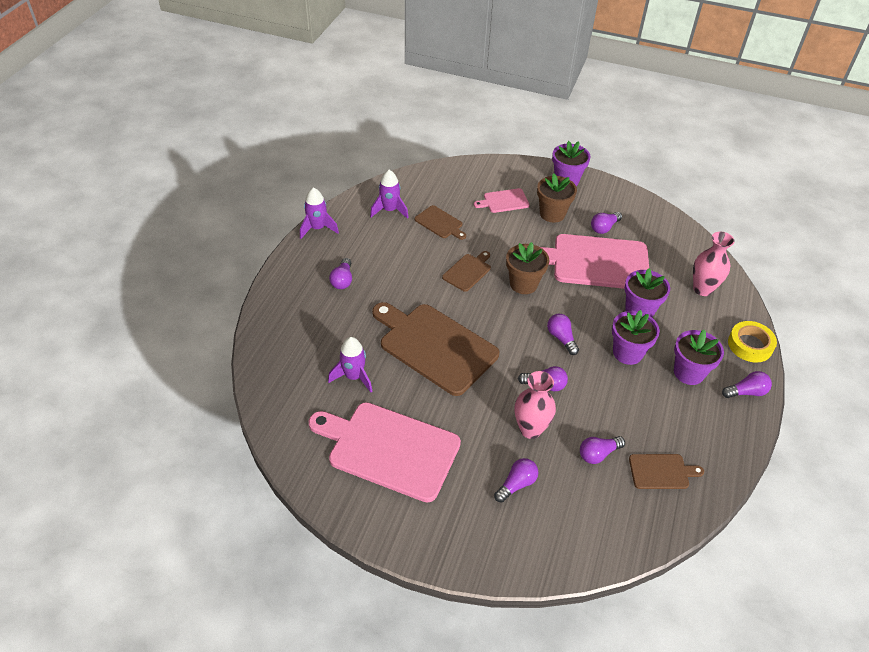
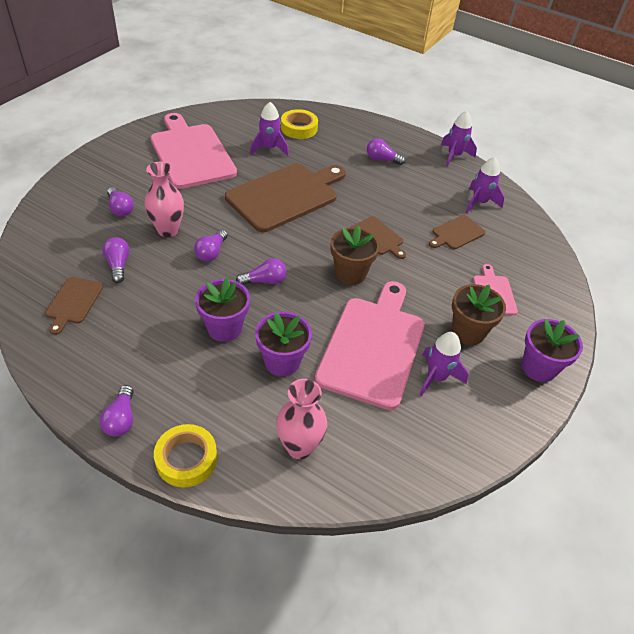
camera: 100 degrees right, 0 degrees up
(302, 357) = (299, 128): none -> yellow tape
(389, 449) = (191, 153): pink cutting board -> pink cutting board turned 60 degrees counterclockwise
(604, 228) = (436, 377): purple light bulb -> purple rocket
(689, 372) = (174, 373): purple flower pot -> none

